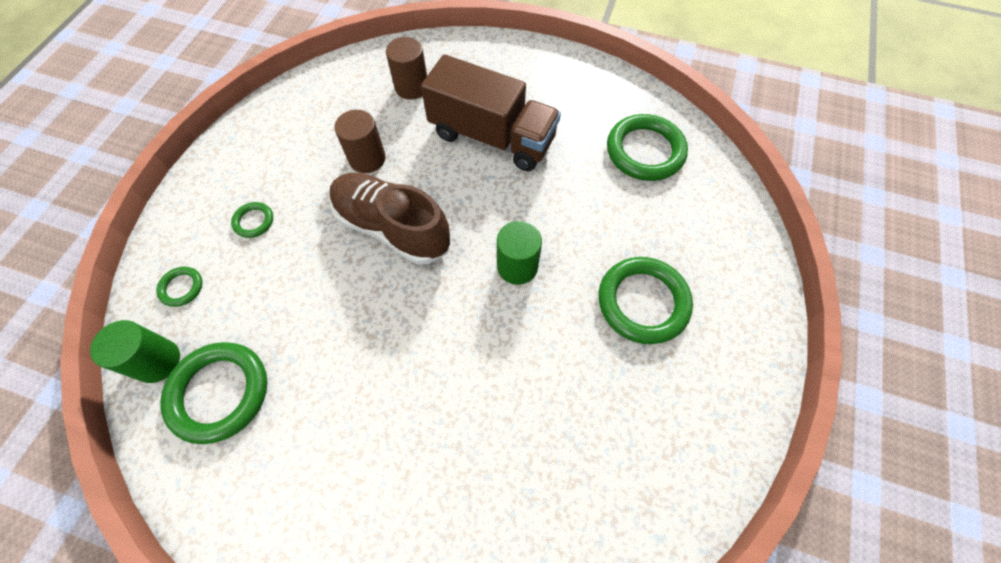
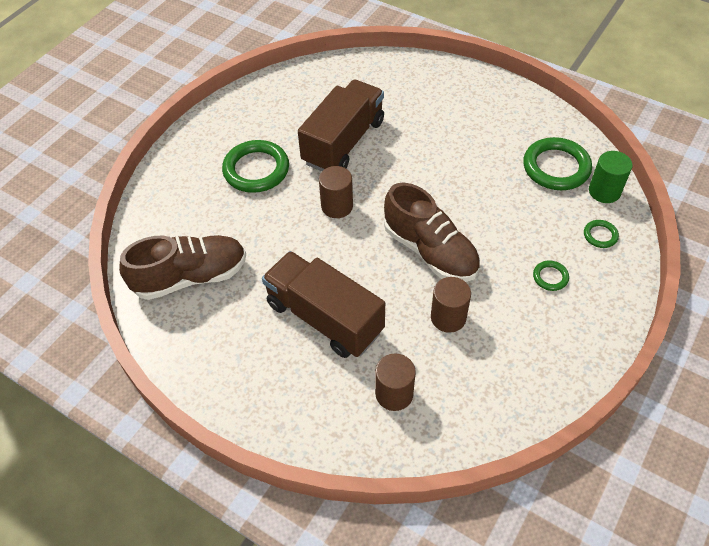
camera: 165 degrees left, 10 degrees down
(517, 266) = (337, 206): green cylinder -> brown cylinder
(539, 378) = (343, 142): none -> brown truck
(645, 151) = (190, 277): green ring -> brown shoe

